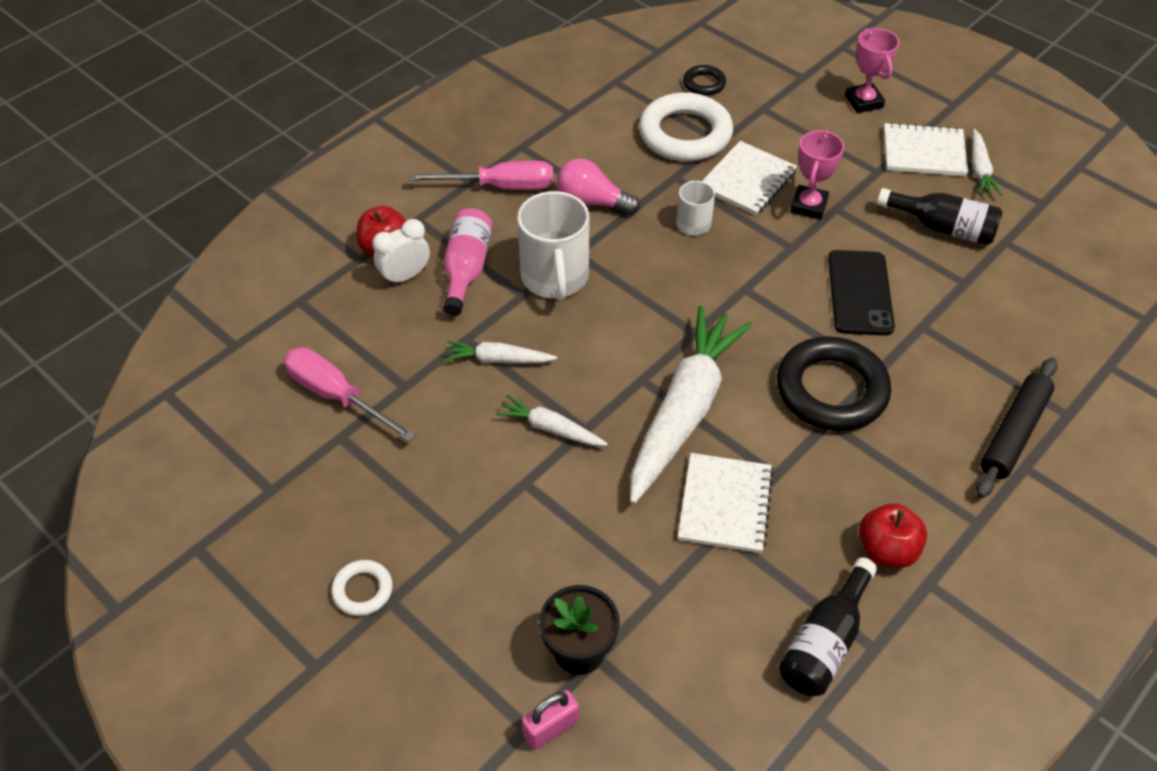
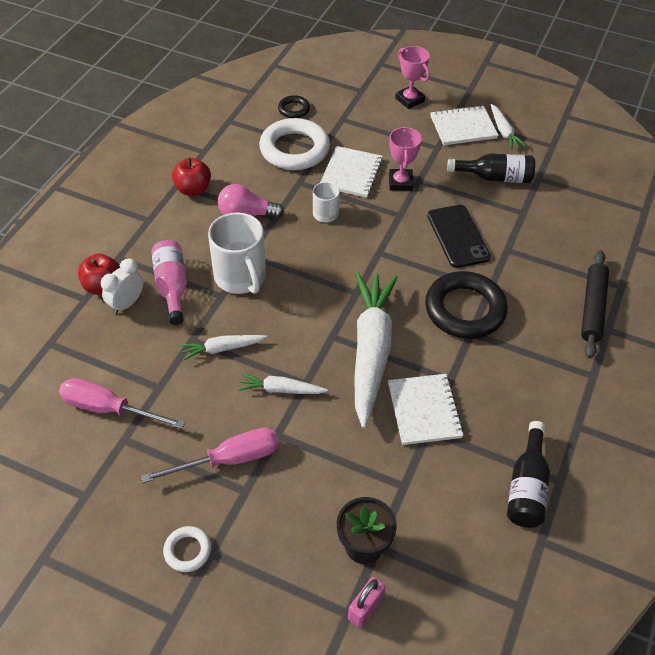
camera: 20 degrees left, 0 degrees up
(500, 187) = (173, 218): pink screwdriver -> pink screwdriver (229, 459)
(886, 550) = (542, 411): red apple -> red apple (193, 189)

